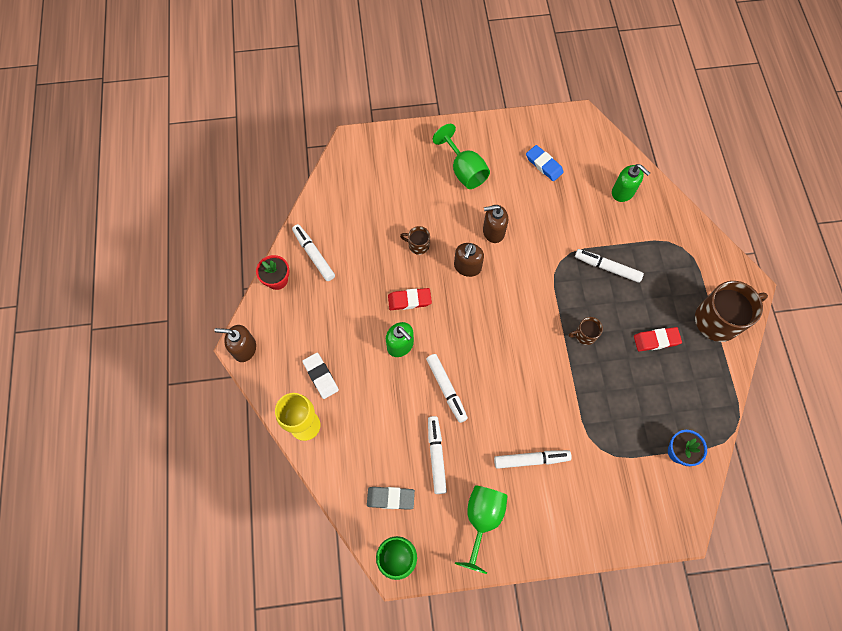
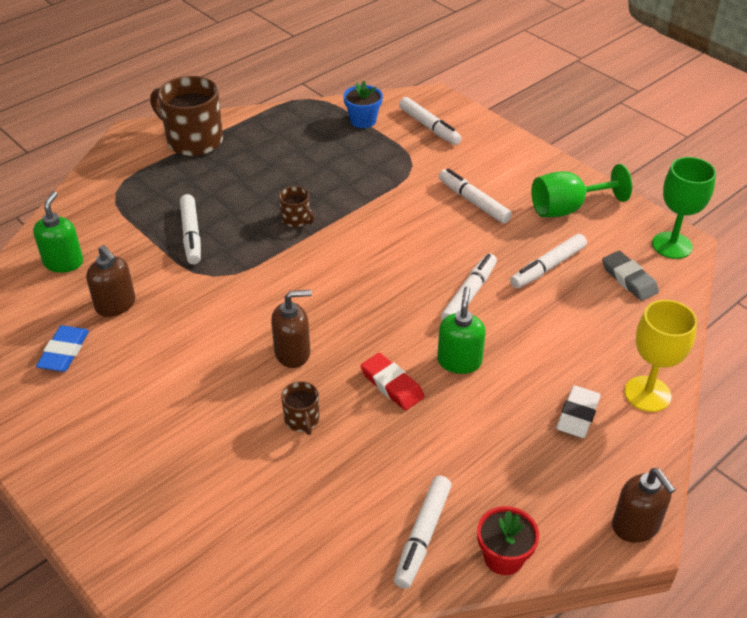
camera: 125 degrees left, 25 degrees down
(464, 170) = (131, 433): green goblet -> none
(493, 231) = (217, 353): brown soap dispenser -> brown soap dispenser (116, 305)
(641, 496) = (429, 127): none -> white marker
(656, 340) = (255, 170): red eraser -> none

